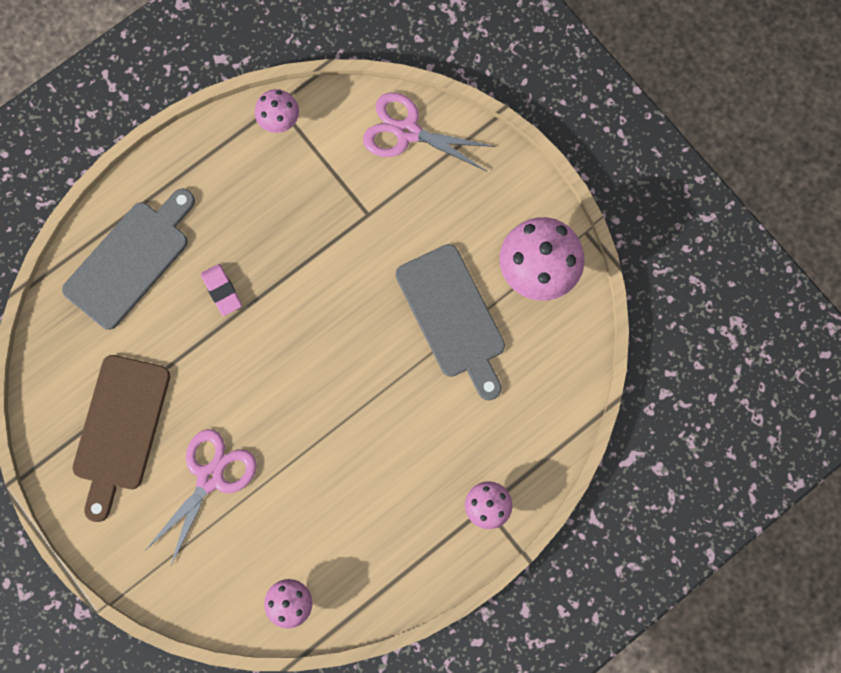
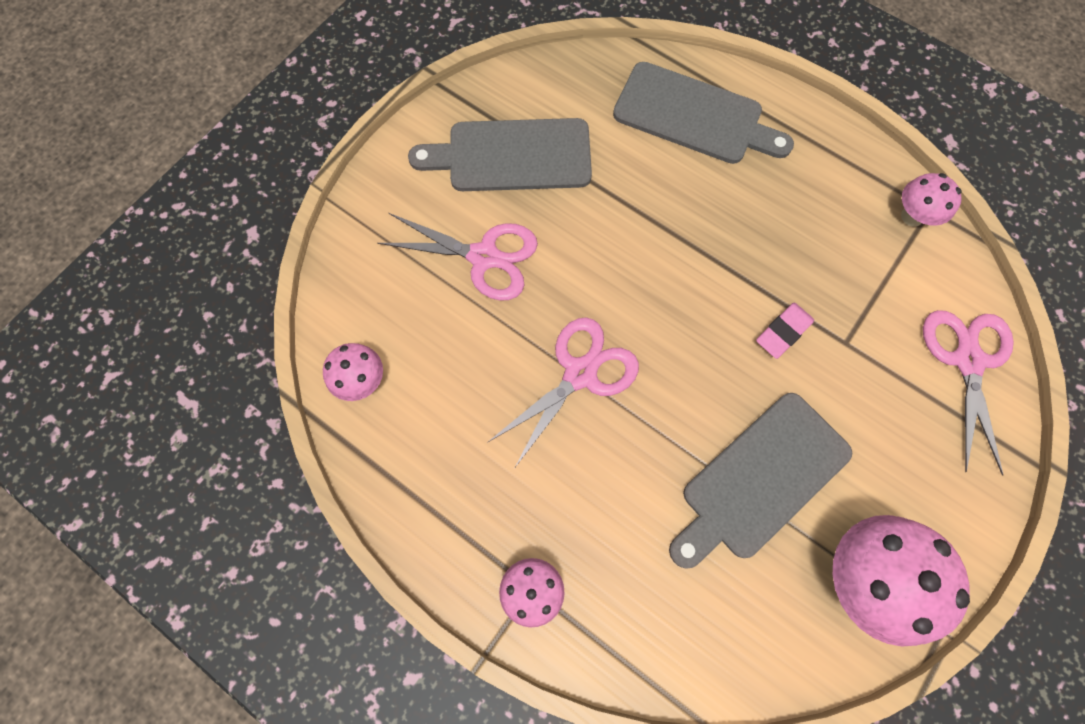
camera: 75 degrees right, 5 degrees down
(120, 429) = (512, 156): brown cutting board -> grey cutting board
(222, 291) = (694, 211): pink eraser -> pink eraser (783, 332)
(334, 426) = (580, 373): none -> pink scissors

